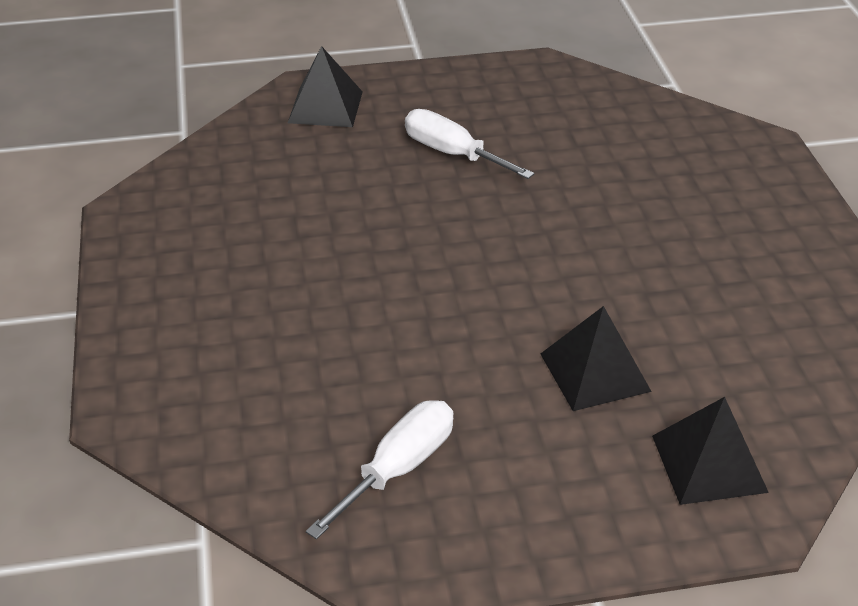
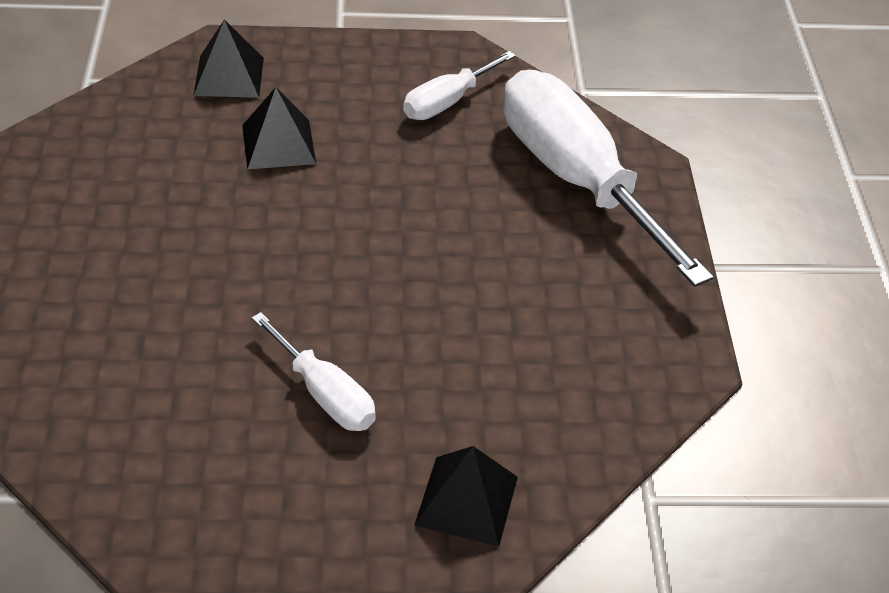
camera: 175 degrees left, 5 degrees up
(223, 379) = (576, 179): none -> white screwdriver

